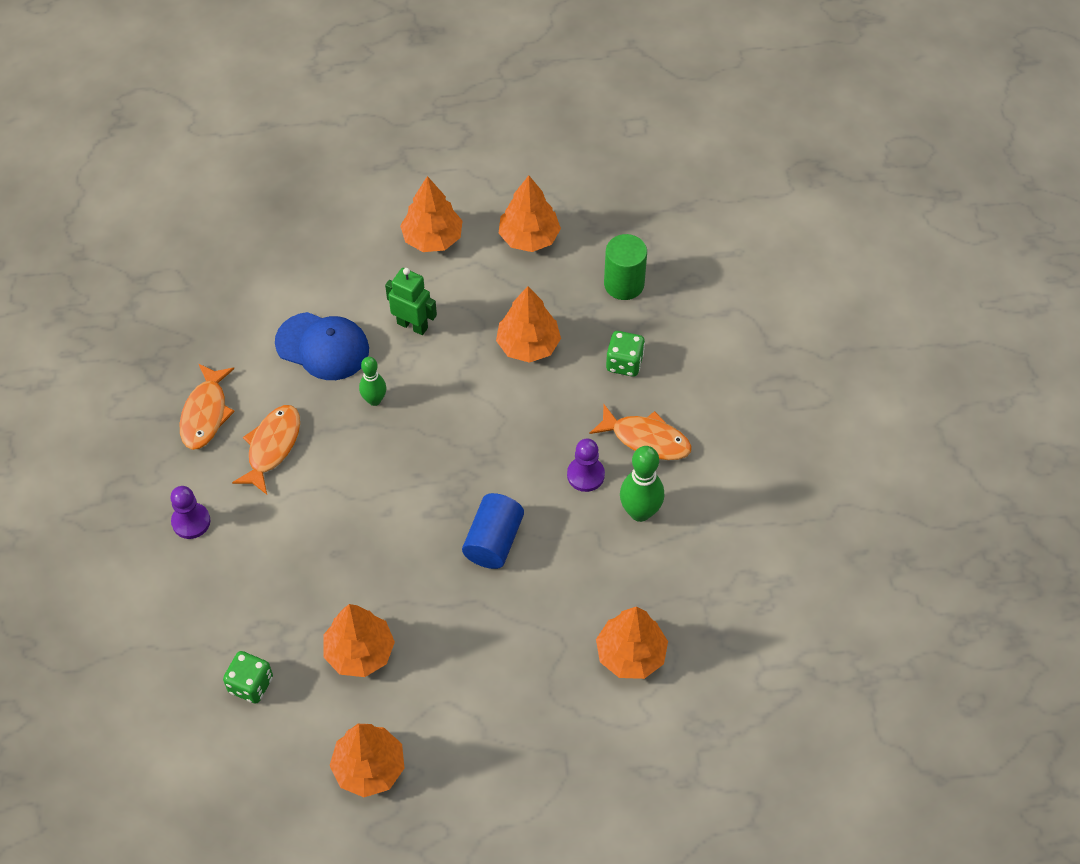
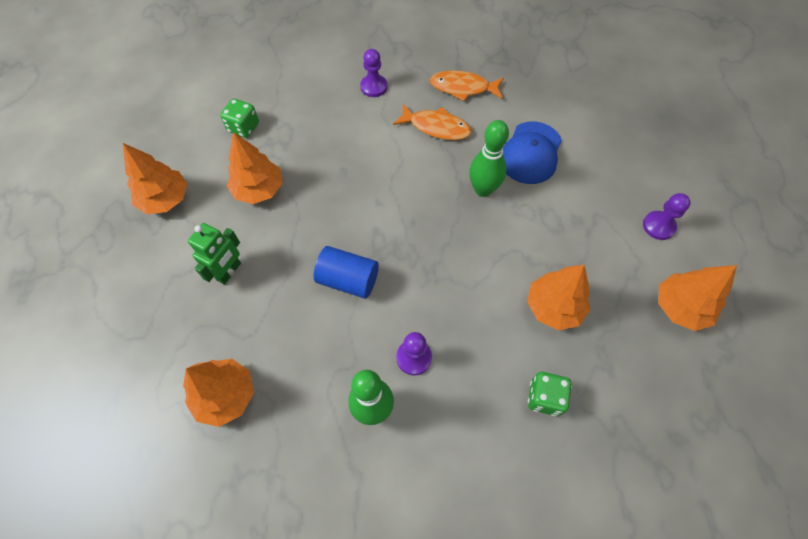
camera: 90 degrees right, 5 degrees up
(374, 400) = (483, 189): green bowling pin -> green bowling pin, size x1.57
(412, 325) = (561, 214): green robot -> green robot (229, 272)
(432, 238) = (658, 226): orange tree -> purple pawn
(624, 284) = (643, 399): green cylinder -> none
(646, 439) = (456, 417): orange fish -> none

